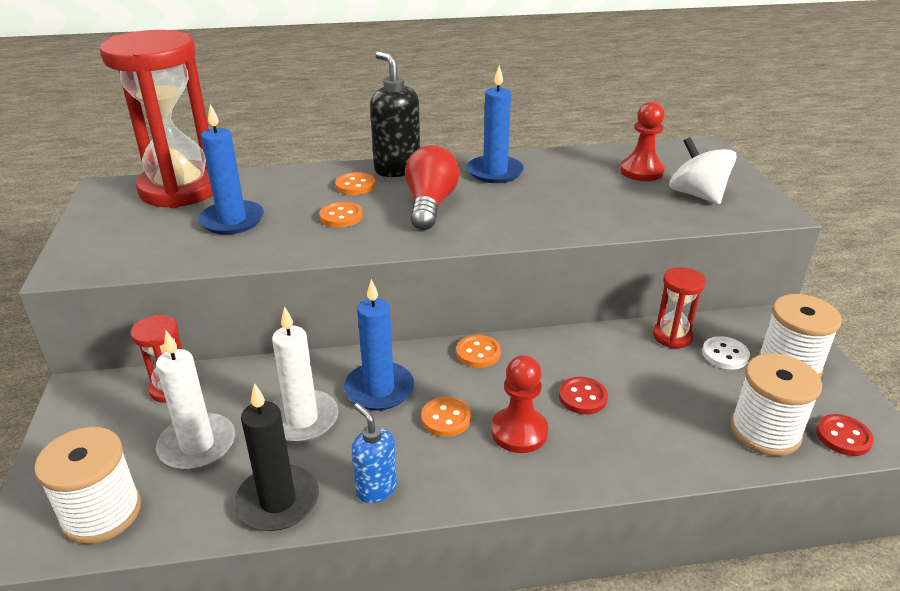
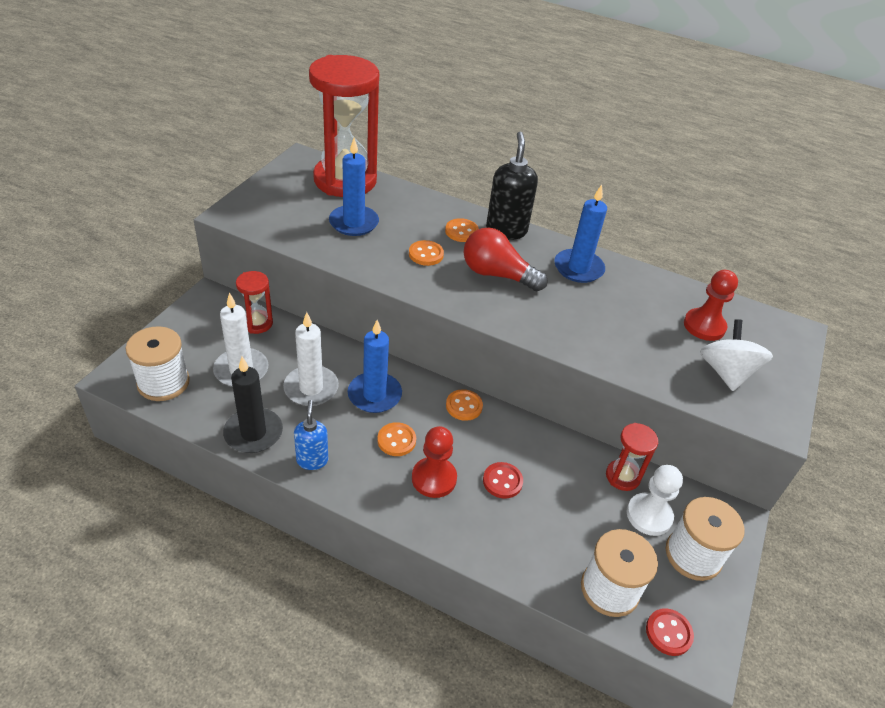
camera: 30 degrees right, 10 degrees up
(430, 205) = (497, 275): red light bulb -> red light bulb turned 105 degrees counterclockwise
(725, 354) = (649, 515): white button -> white pawn

